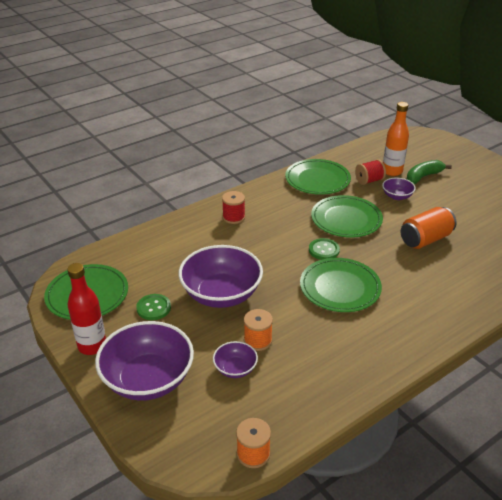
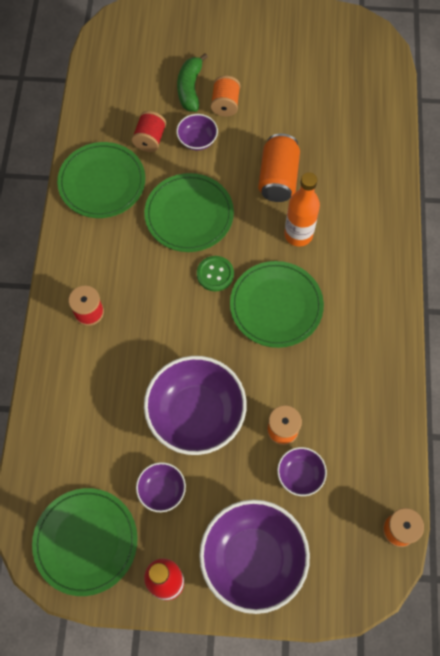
camera: 50 degrees left, 30 degrees up
(153, 308) = (162, 490): green button -> purple bowl
(392, 171) = (155, 106): orange bottle -> orange bottle (298, 234)
(436, 193) = (225, 104): none -> orange spool

